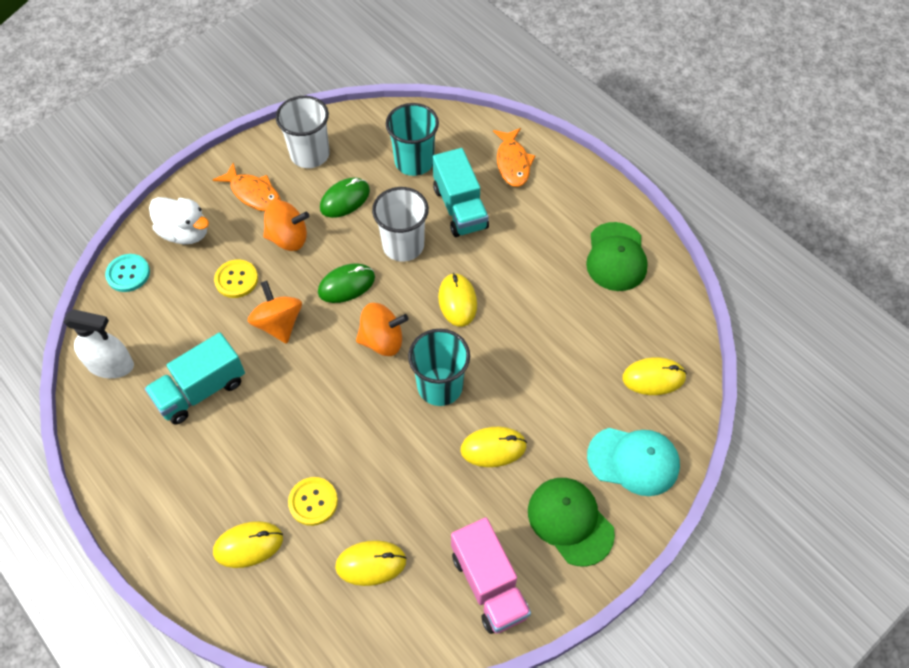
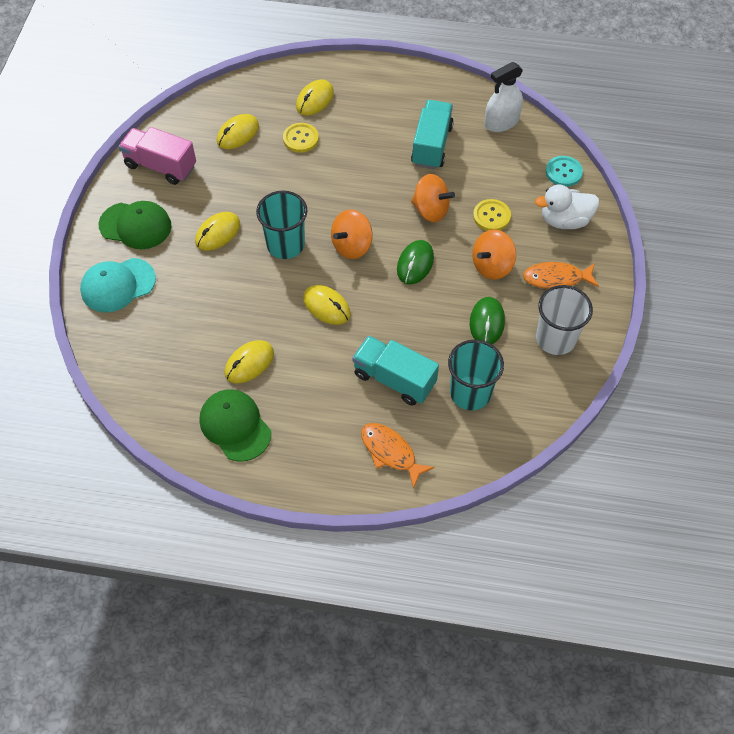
camera: 140 degrees right, 0 degrees up
(403, 245) = (406, 319): white cup -> none
(653, 378) = (140, 349): yellow mouse -> yellow mouse (249, 363)

